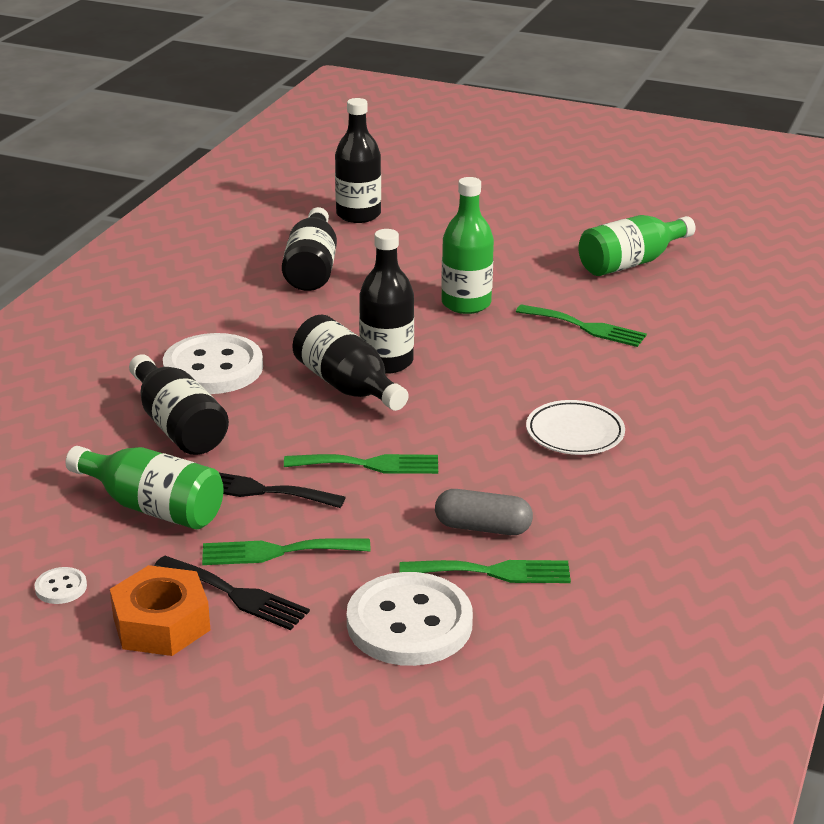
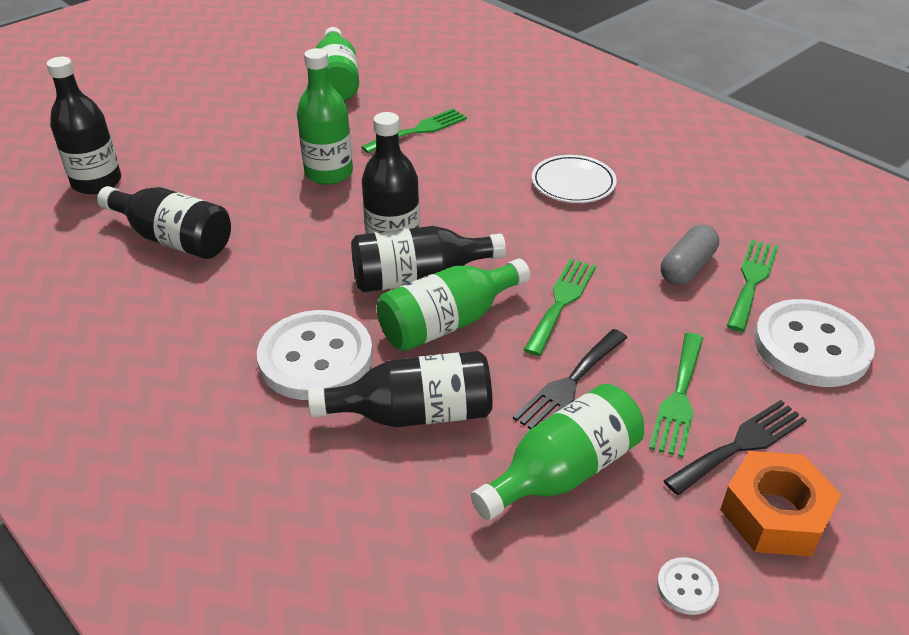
camera: 65 degrees left, 10 degrees up
(298, 414) = (448, 322): none -> green bottle

